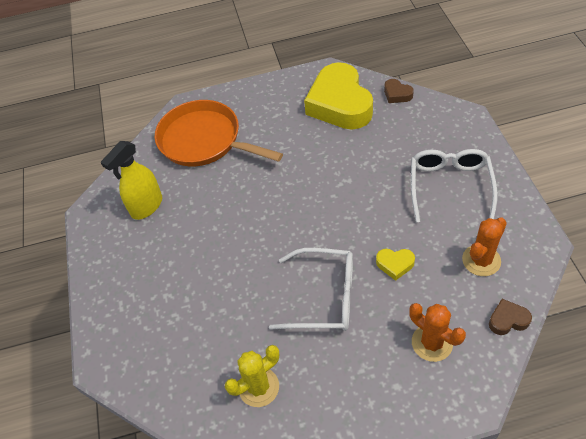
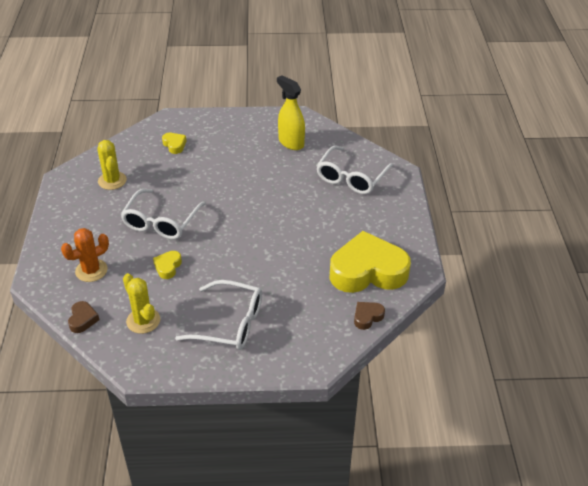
camera: 95 degrees right, 10 degrees down
(166, 334) = (174, 145): none -> yellow heart
(204, 140) = (351, 178): orange pan -> white glasses
(481, 260) = (143, 321): orange cactus -> yellow cactus

